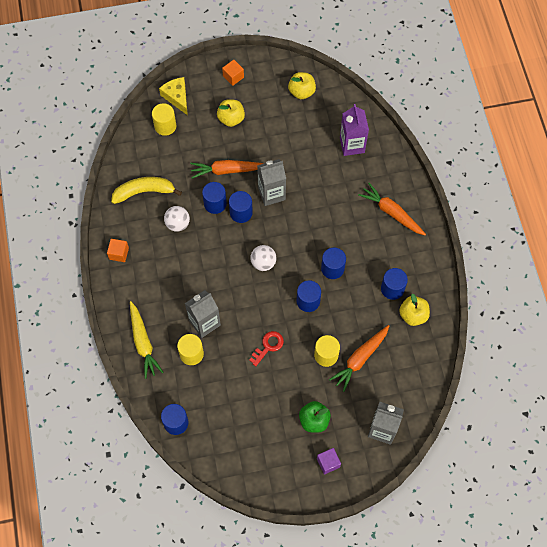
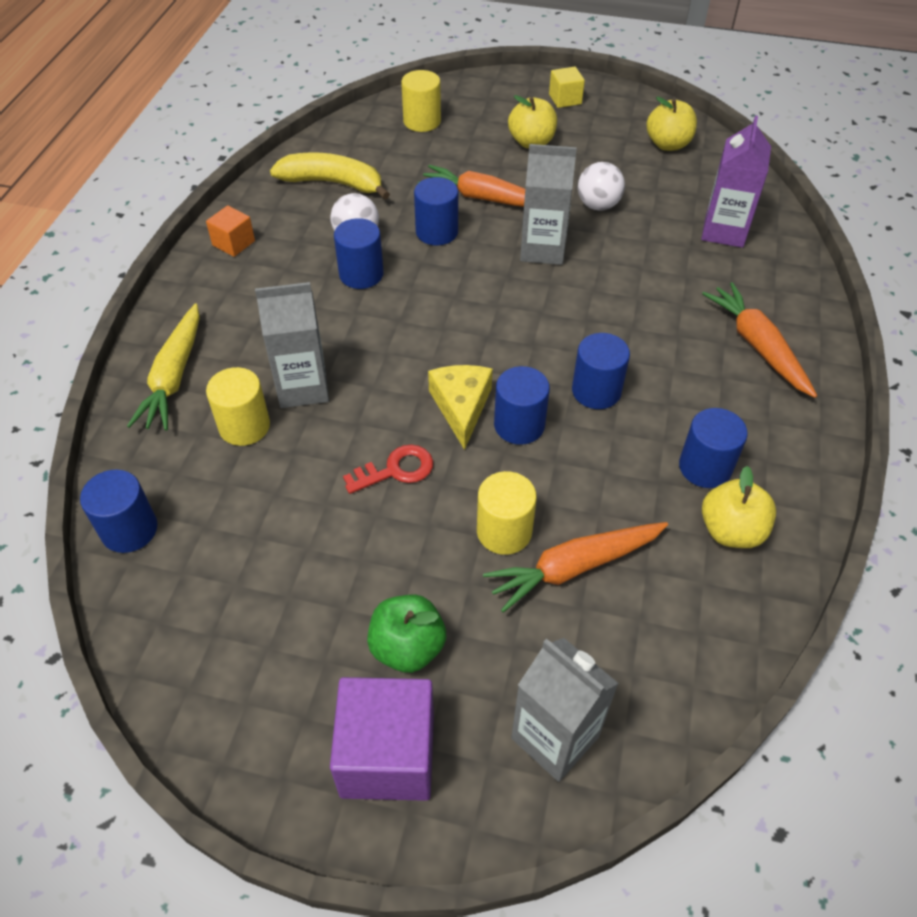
camera: 25 degrees right, 15 degrees down
(177, 97) = (462, 97): yellow cheese -> yellow cheese (461, 407)
(233, 77) = (565, 99): orange cube -> yellow cube
(241, 213) = (473, 257): blue cylinder -> blue cylinder (361, 274)
(263, 263) = (469, 337): white ball -> white ball (598, 205)
(328, 463) = (387, 755): purple cube -> purple cube, size x1.90

